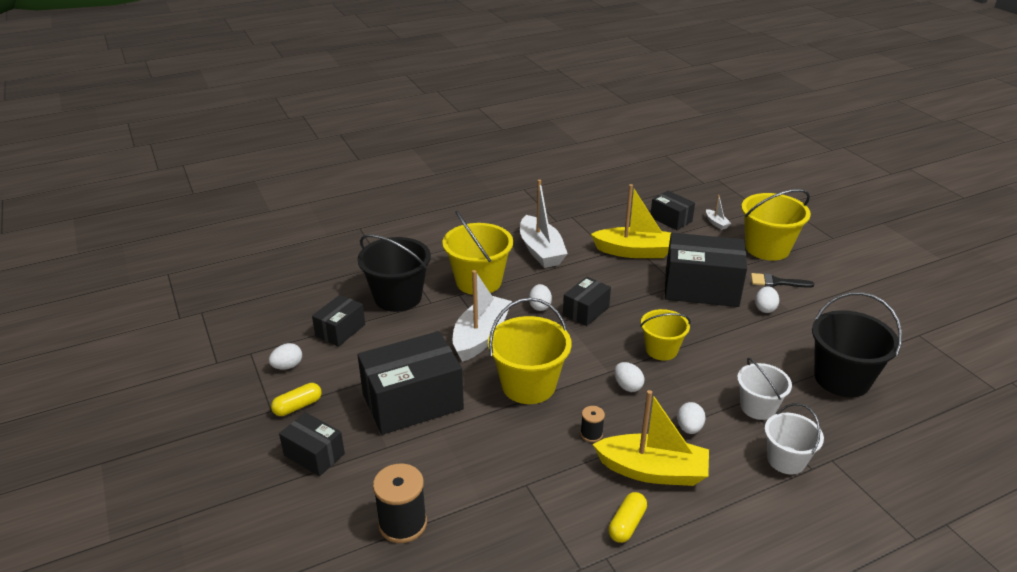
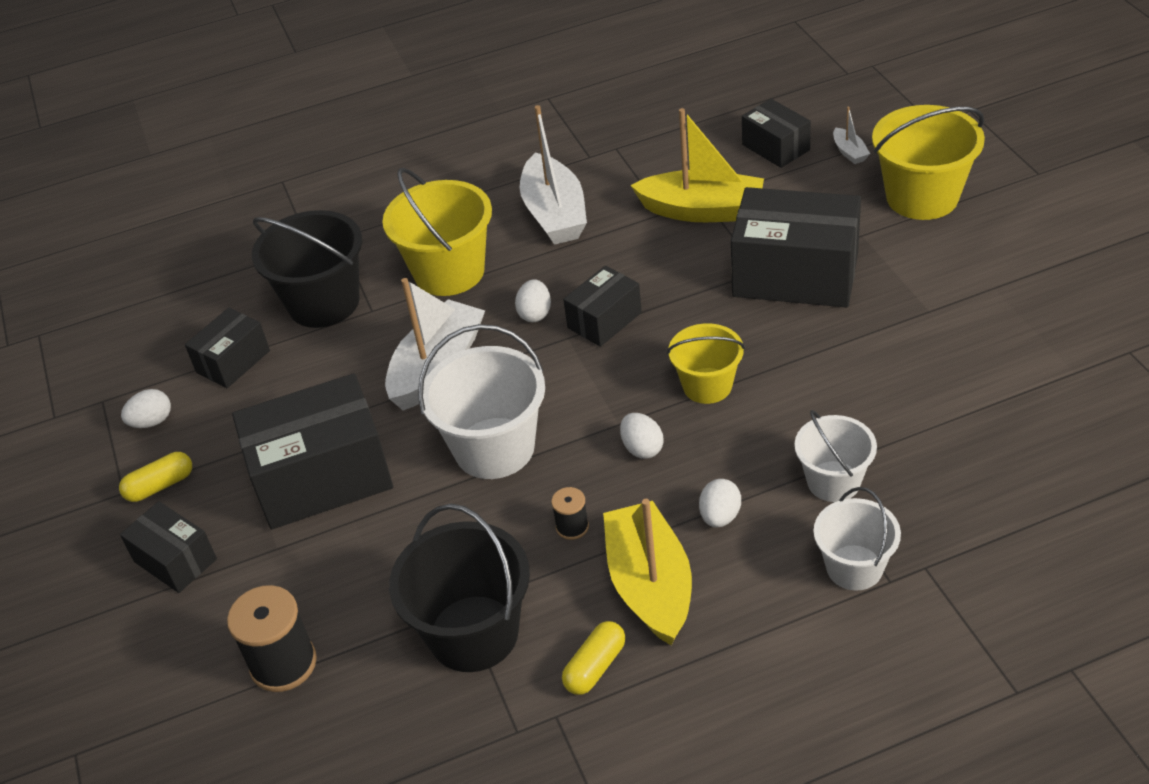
camera: 10 degrees right, 10 degrees up
(528, 385) = (494, 448): yellow bucket -> white bucket
(652, 471) = (650, 585): yellow boat -> yellow boat turned 120 degrees counterclockwise
(765, 308) = (889, 309): white egg -> none
(776, 282) = (920, 260): black brush -> none
(841, 379) = (979, 431): black bucket -> black bucket (473, 633)

